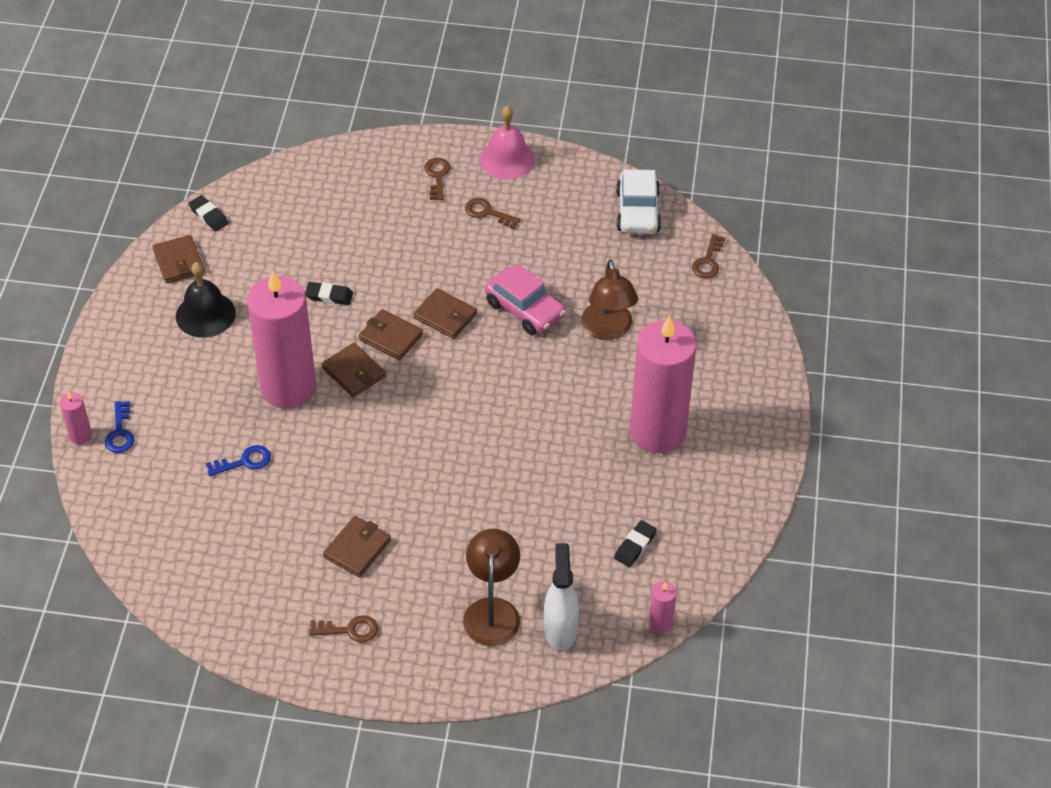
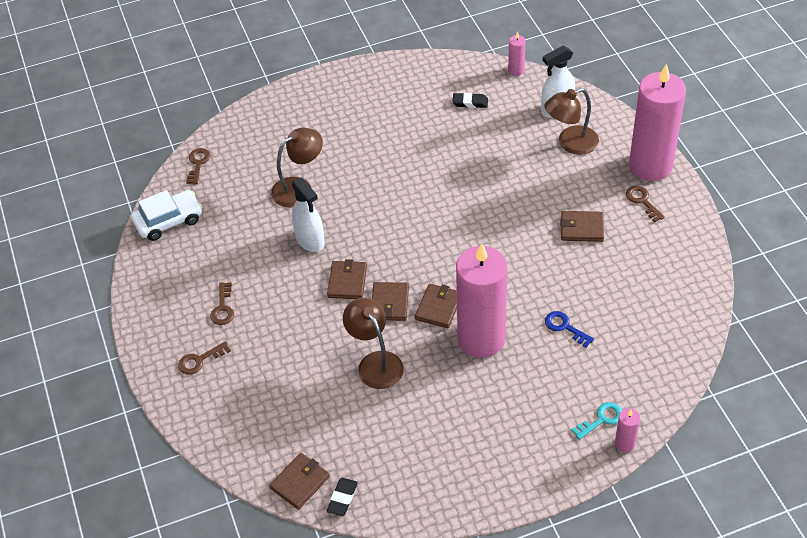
camera: 115 degrees left, 0 degrees up
(120, 432) = (601, 419): blue key -> turquoise key
(179, 261) = (408, 488): brown wallet -> brown wallet (300, 482)
(205, 314) = (450, 434): black bell -> none
(329, 296) = (375, 362): black eraser -> brown lamp
(507, 159) = (154, 324): pink bell -> none
(524, 309) = (310, 240): pink car -> white spray bottle
(657, 431) = (372, 128): pink candle -> pink candle (650, 166)
(708, 261) = (198, 164): brown key -> brown key turned 75 degrees counterclockwise

